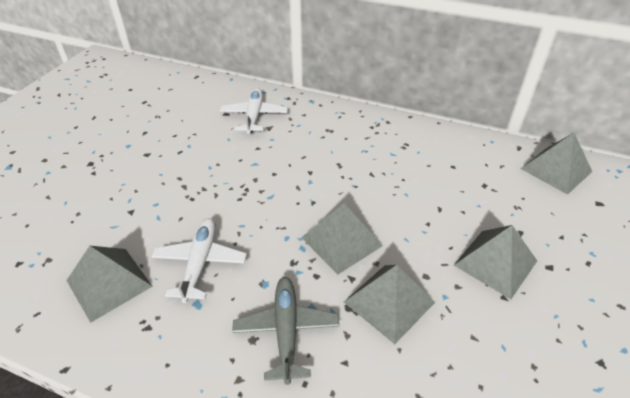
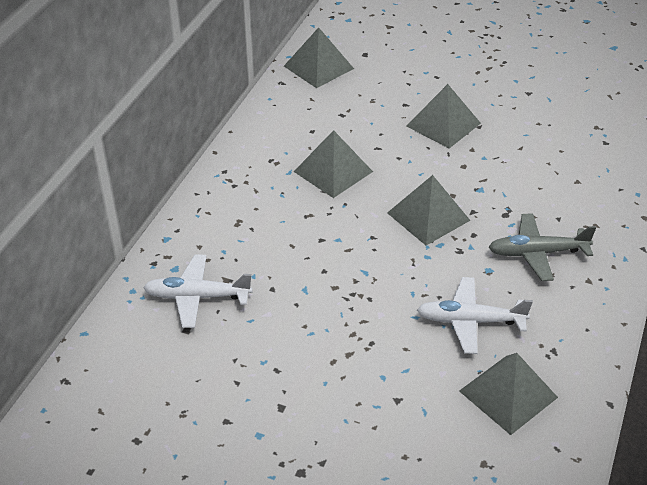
camera: 90 degrees left, 0 degrees up
(389, 302) = (495, 190): grey pyramid -> grey pyramid (333, 171)

